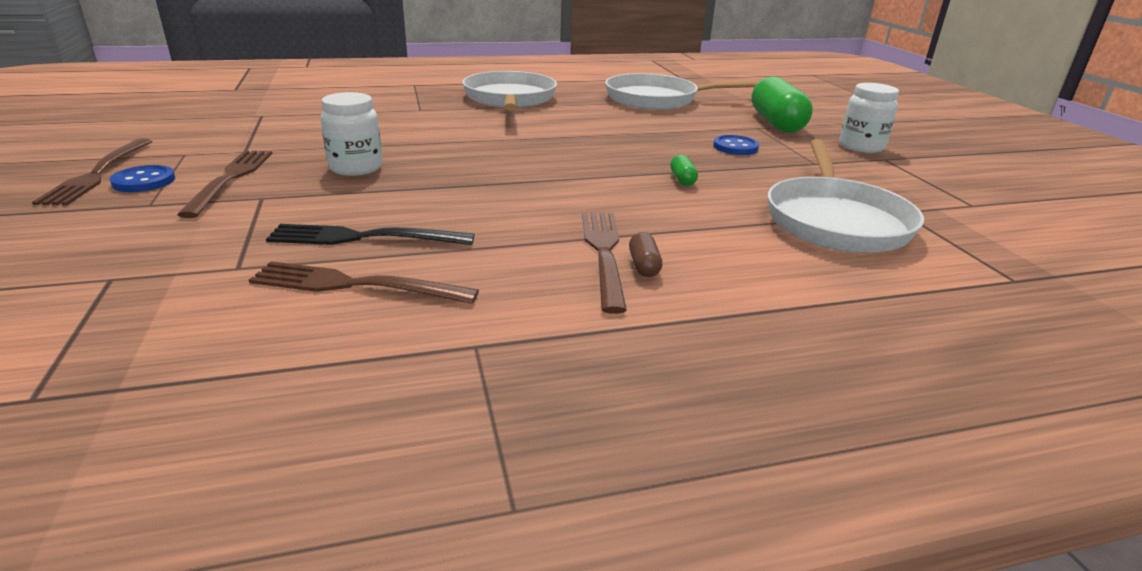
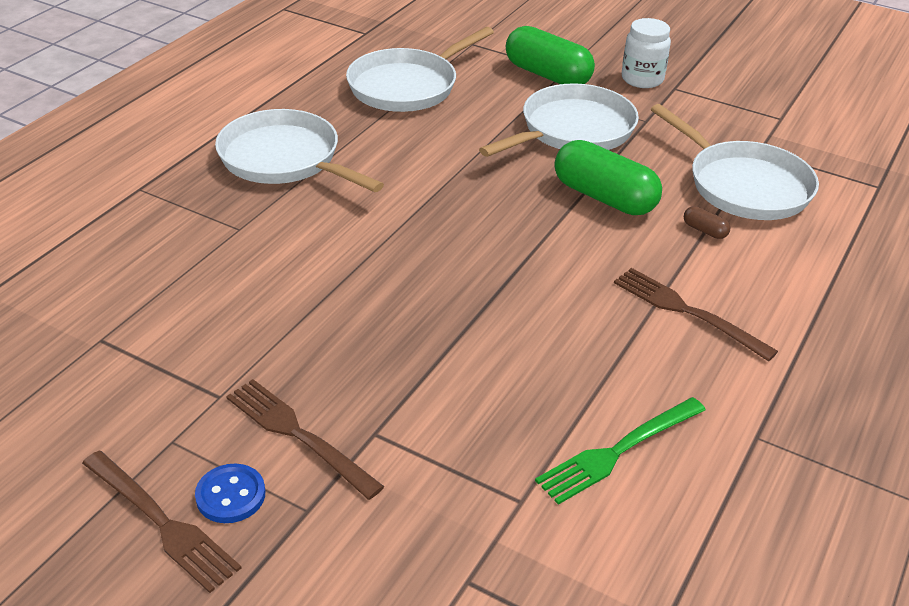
camera: 45 degrees left, 10 degrees up
(353, 285) = (617, 452): brown fork -> green fork
(356, 168) = (365, 346): white jar -> none
(362, 238) = (534, 412): black fork -> none
(643, 266) = (723, 306): brown capsule -> brown capsule (704, 230)
(682, 179) = (604, 197): green capsule -> green capsule, size x2.43
(735, 147) = (572, 130): blue button -> white pan

